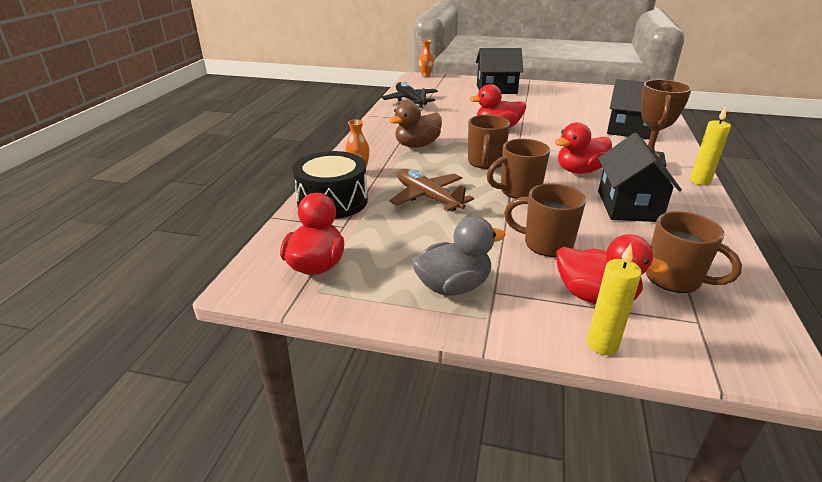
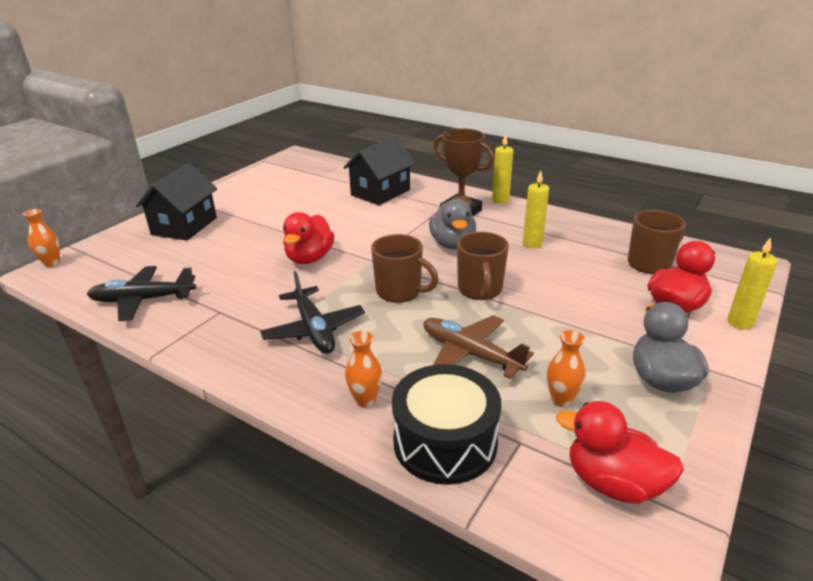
camera: 70 degrees left, 0 degrees up
(396, 238) = (561, 400): none -> orange vase
(417, 145) = (314, 329): brown duck -> black plane
(428, 198) = (470, 354): brown plane -> brown plane turned 60 degrees clockwise
(546, 244) = (590, 304): brown mug -> none
(579, 171) = (452, 244): red duck -> grey duck
(628, 206) = (532, 244): black house -> yellow candle

